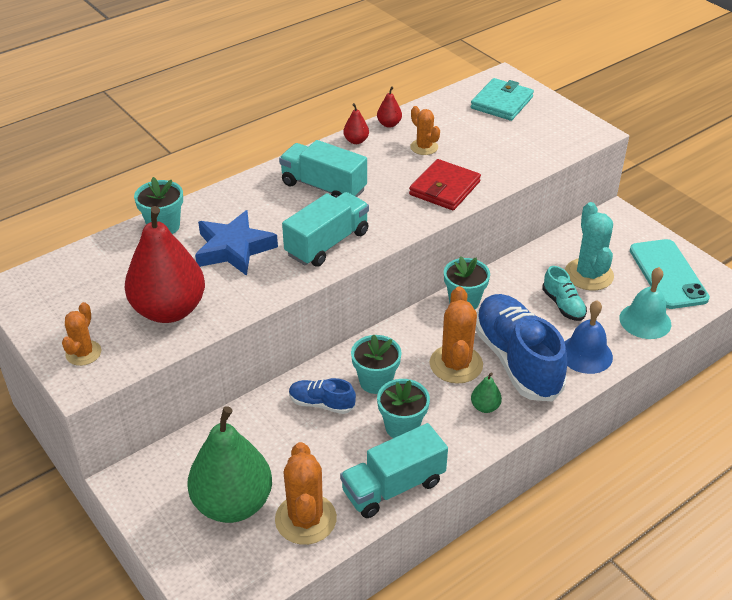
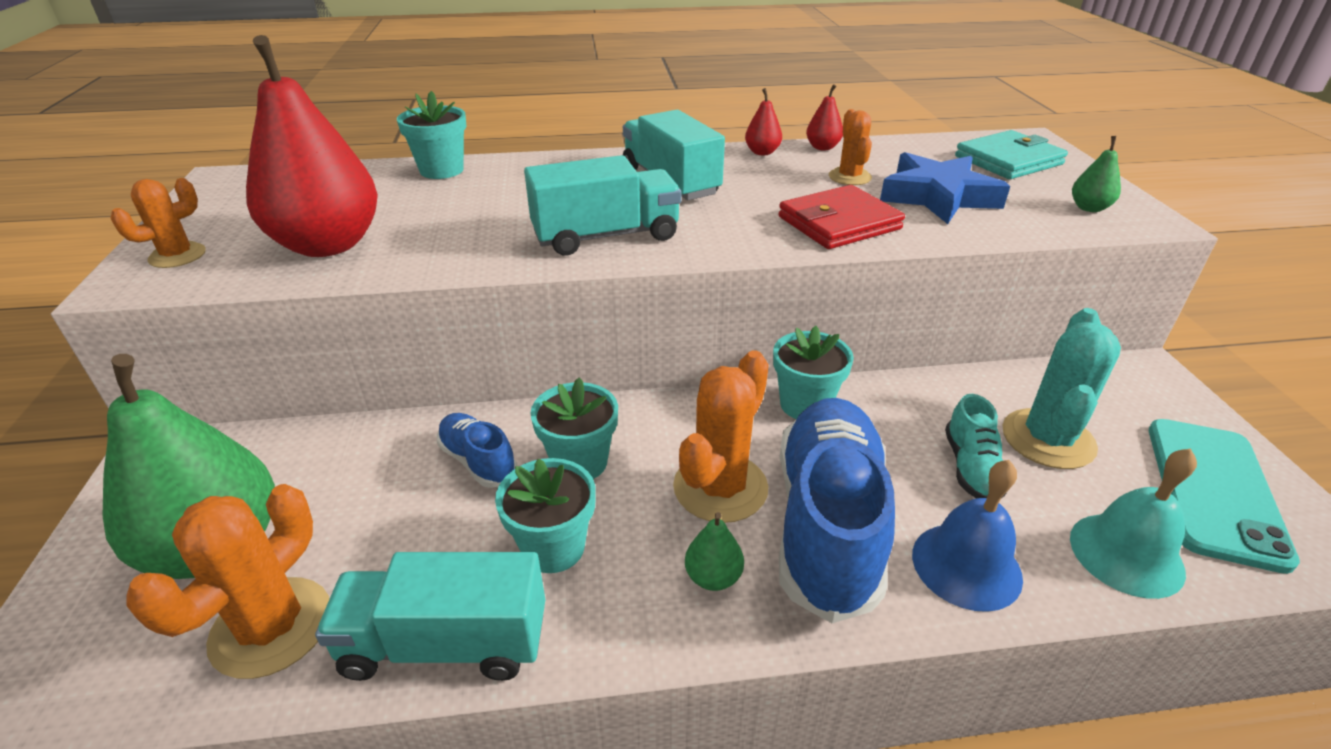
camera: 30 degrees right, 5 degrees down
(234, 248) = (486, 209): blue star -> blue star (938, 196)
(562, 132) = (1089, 208): none -> green pear

